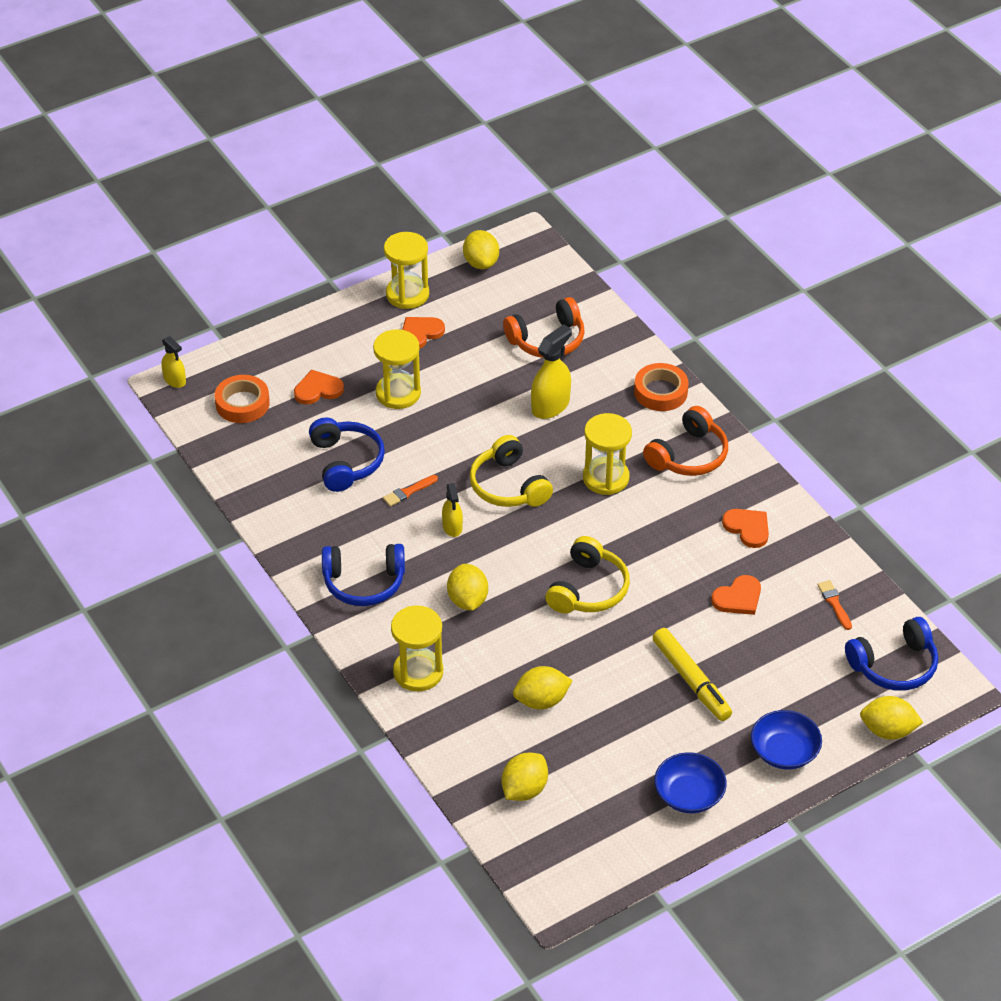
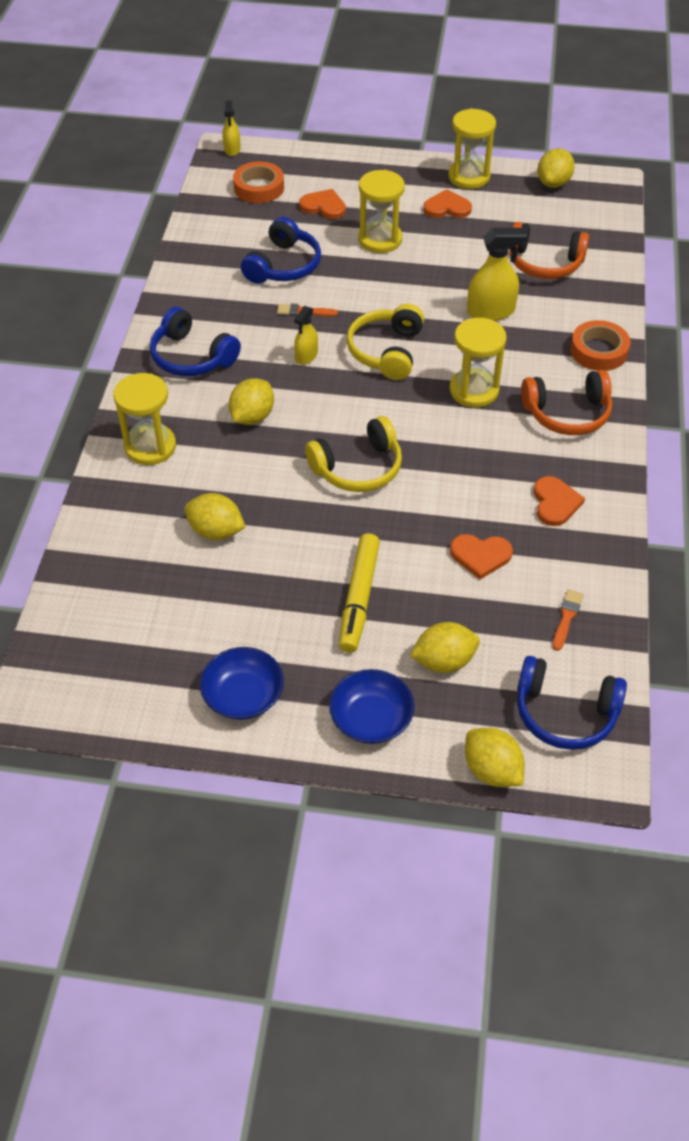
camera: 40 degrees right, 5 degrees up
(524, 789) = (117, 593): yellow lemon -> yellow lemon (444, 661)

